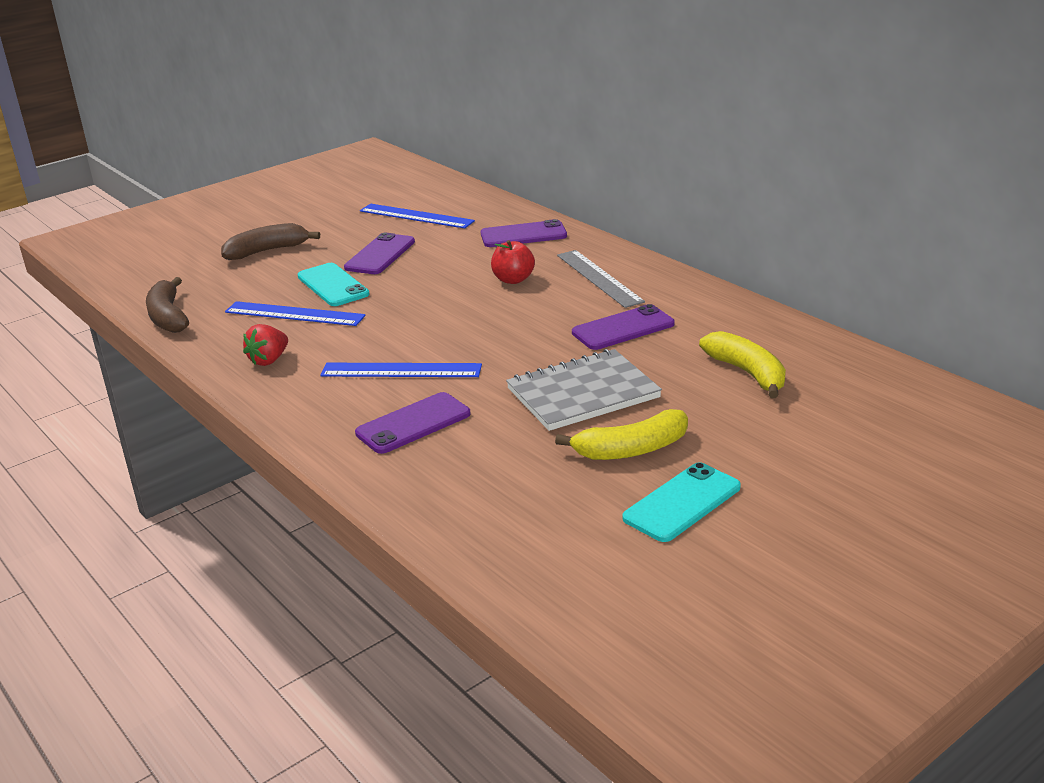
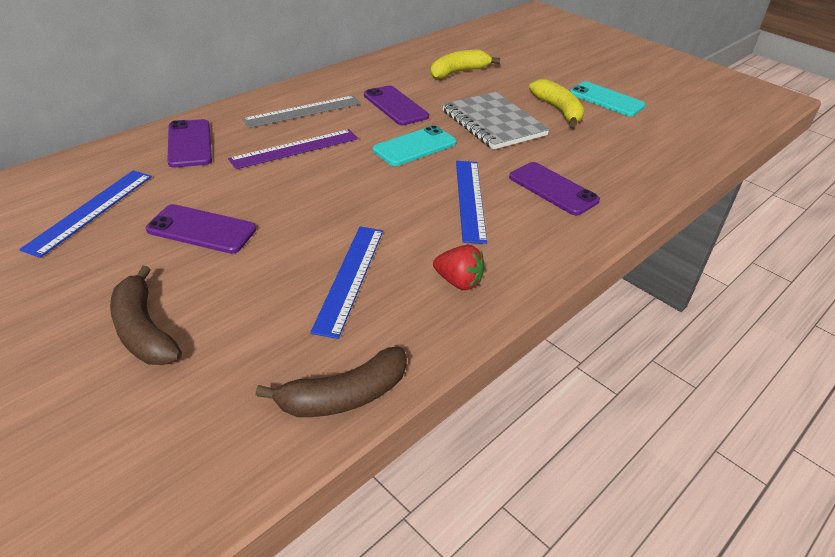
camera: 100 degrees left, 10 degrees up
(333, 285) = (279, 257): turquoise phone -> turquoise phone (415, 146)
(513, 280) = (295, 149): red apple -> purple ruler

